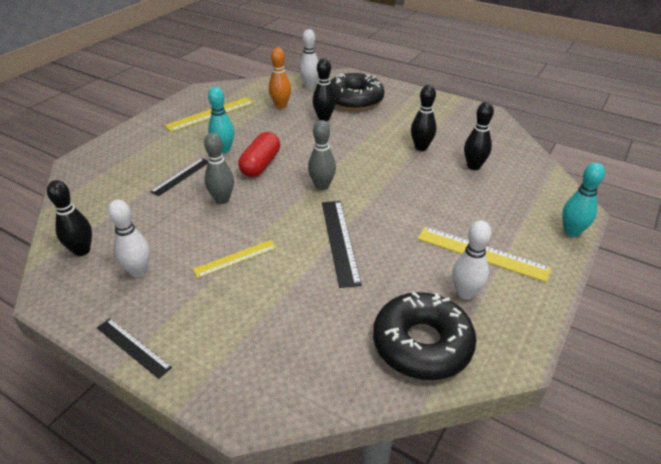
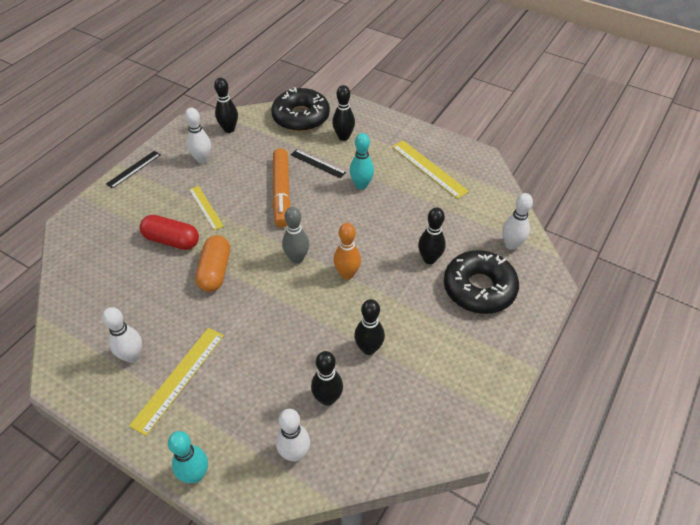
camera: 90 degrees right, 10 degrees up
(141, 160) = (343, 137): none -> black bowling pin
(222, 199) = (282, 192): grey bowling pin -> orange marker
(260, 165) = (335, 212): red capsule -> red capsule (172, 240)
(281, 106) = (454, 221): orange bowling pin -> orange bowling pin (347, 274)
(340, 241) = (215, 271): black ruler -> orange capsule
(422, 344) = (89, 319): black donut -> black donut (301, 117)
(528, 181) = (294, 453): none -> white bowling pin

